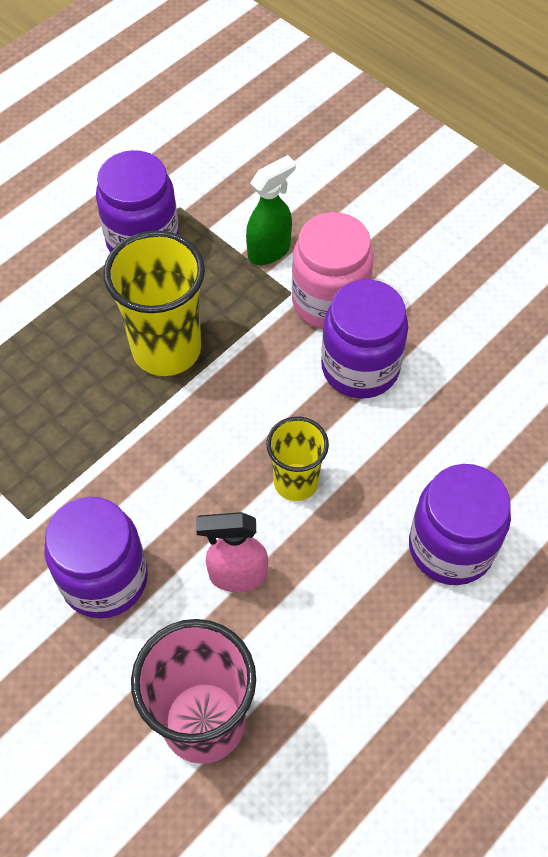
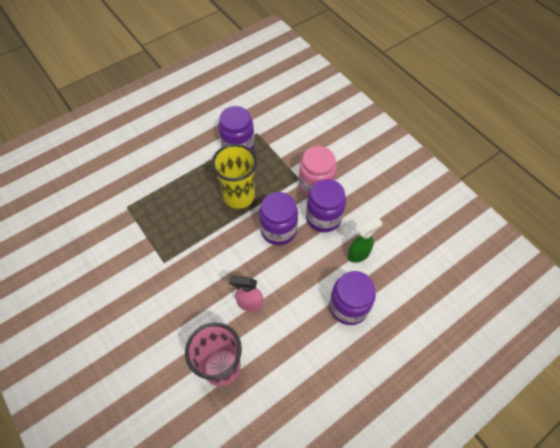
camera: 10 degrees right, 0 degrees up
(104, 579) = (191, 295): purple jar -> purple jar (278, 230)
(269, 251) = (293, 158): green spray bottle -> green spray bottle (358, 254)
(295, 482) = (284, 265): yellow cup -> none

